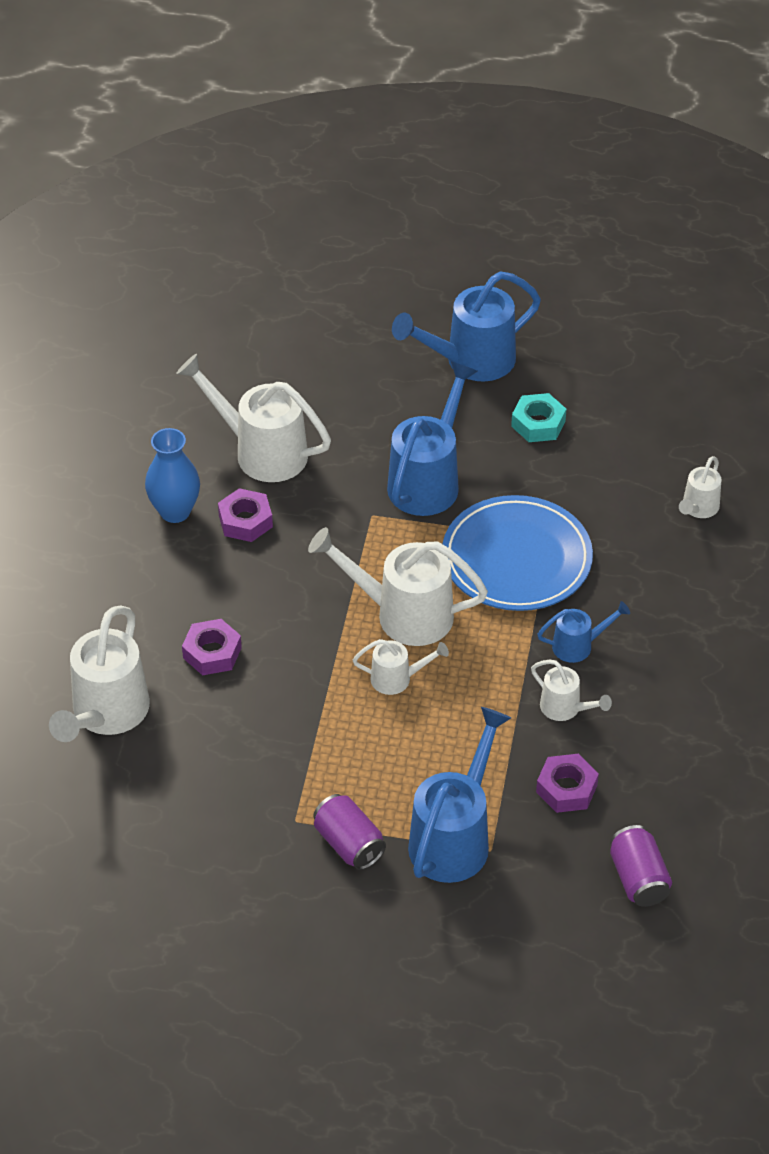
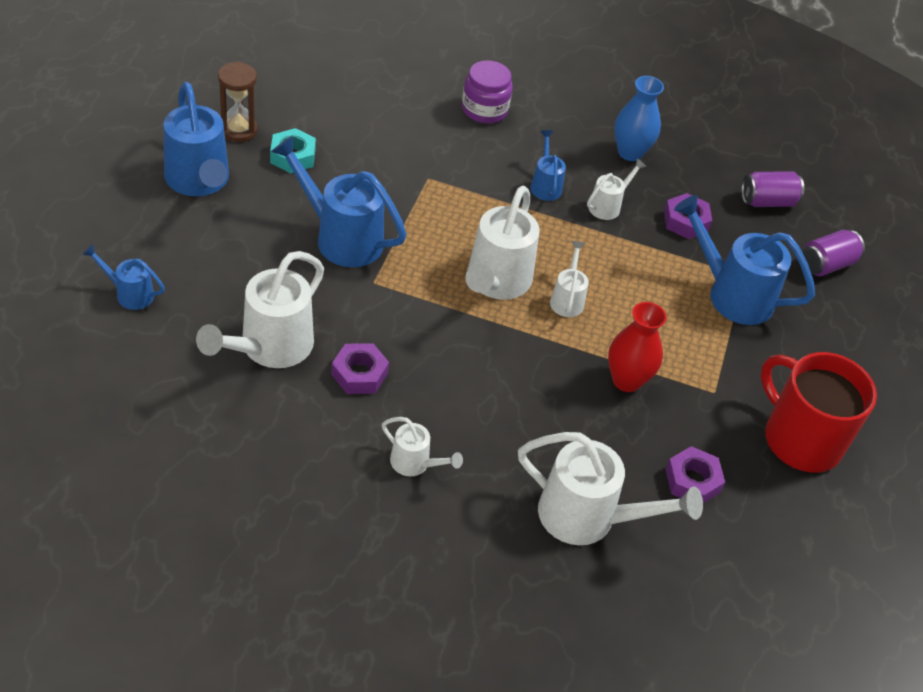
camera: 90 degrees left, 0 degrees up
(175, 511) = (333, 428): blue vase -> blue vase (630, 152)
(212, 652) = (521, 423): purple nut -> purple nut (692, 481)
(245, 903) = (800, 439): none -> red mug
(292, 738) = (626, 380): none -> red vase
(302, 345) = (129, 293): none -> blue watering can
(349, 844) = (738, 360): purple can -> purple can (826, 264)
(516, 559) = (446, 201): blue plate -> none
(562, 375) = (238, 130): none -> brown hourglass
(692, 577) = (484, 110): none -> purple jar
(698, 509) = (414, 90): white watering can -> white watering can (415, 464)

